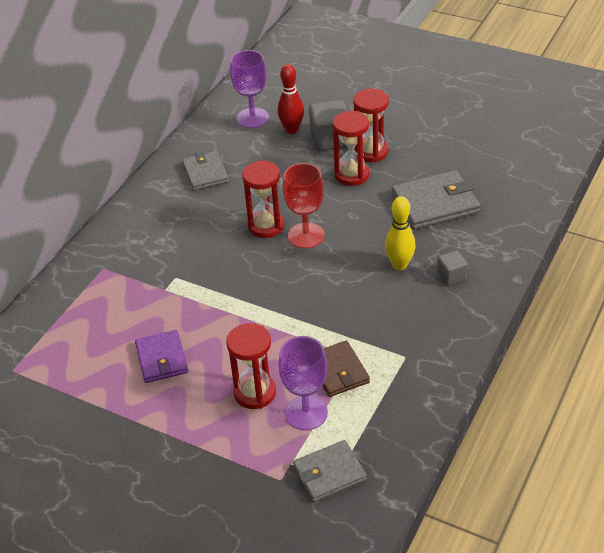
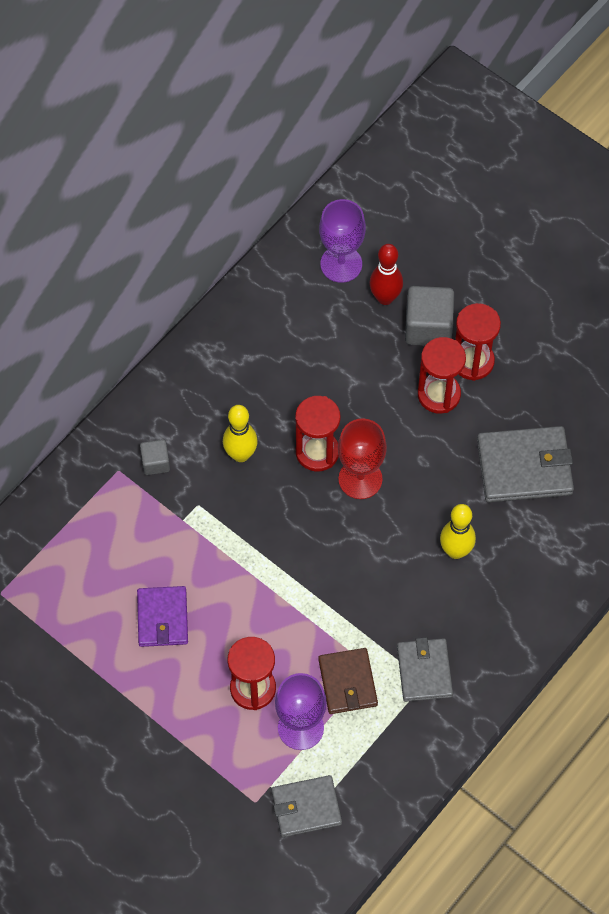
camera: 10 degrees right, 20 degrees up
(203, 239) = (240, 454): none -> yellow bowling pin
(205, 173) = (263, 347): grey wallet -> grey wallet (424, 671)
(451, 276) = (509, 581): grey cube -> grey cube (155, 462)

